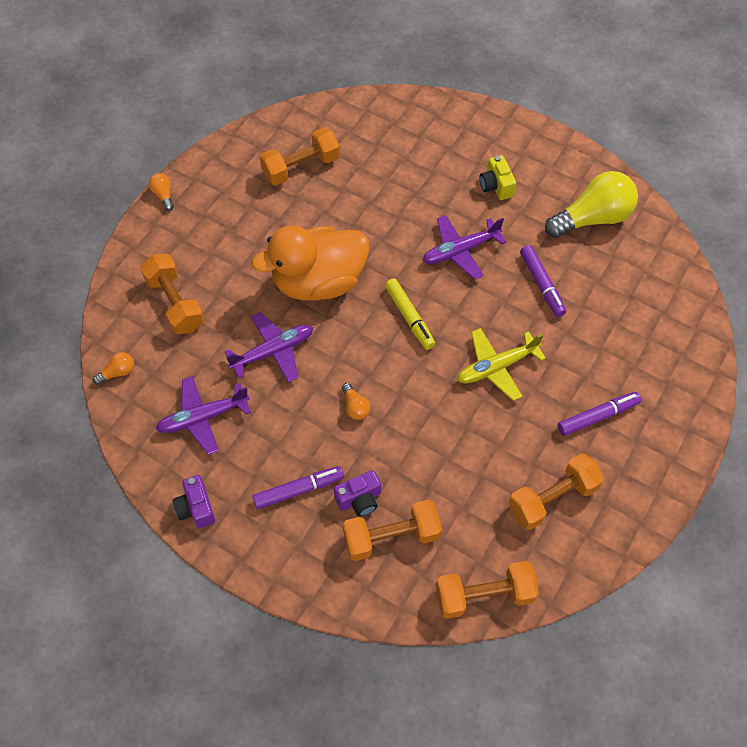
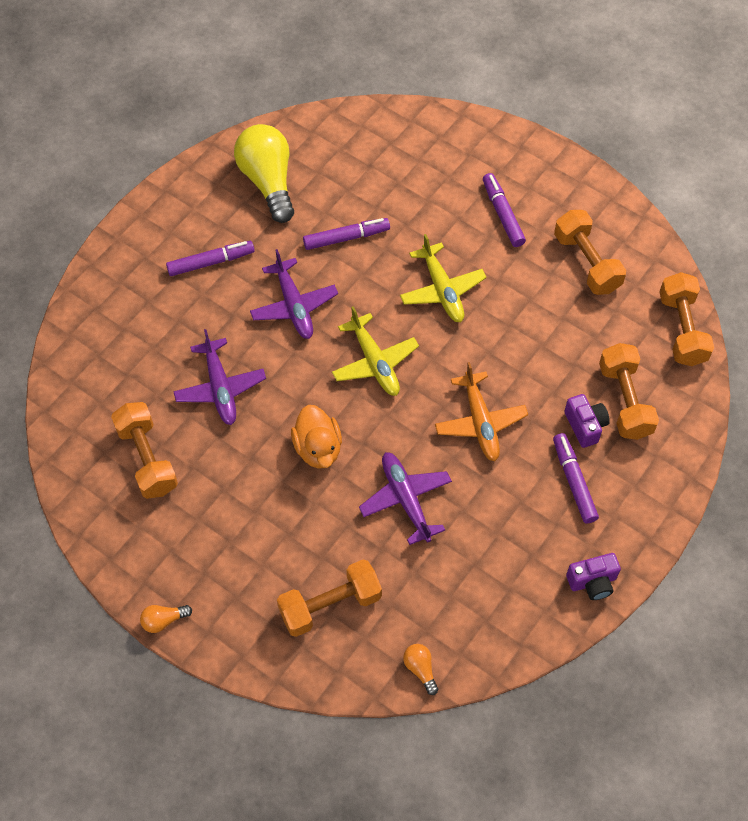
camera: 85 degrees left, 0 degrees up
(203, 418) = (485, 574): purple plane -> purple plane (220, 388)
(318, 282) = (318, 448): orange duck -> orange duck, size x0.57
(355, 407) = (480, 422): orange light bulb -> orange plane
(409, 317) = (374, 362): yellow marker -> yellow plane
(496, 186) = (211, 262): yellow camera -> purple marker

